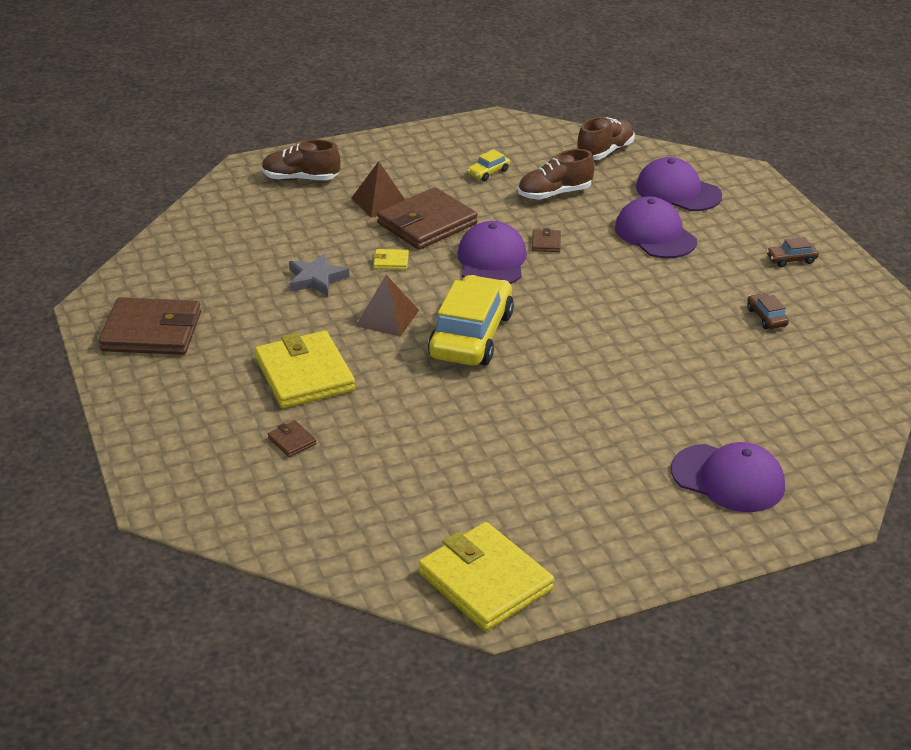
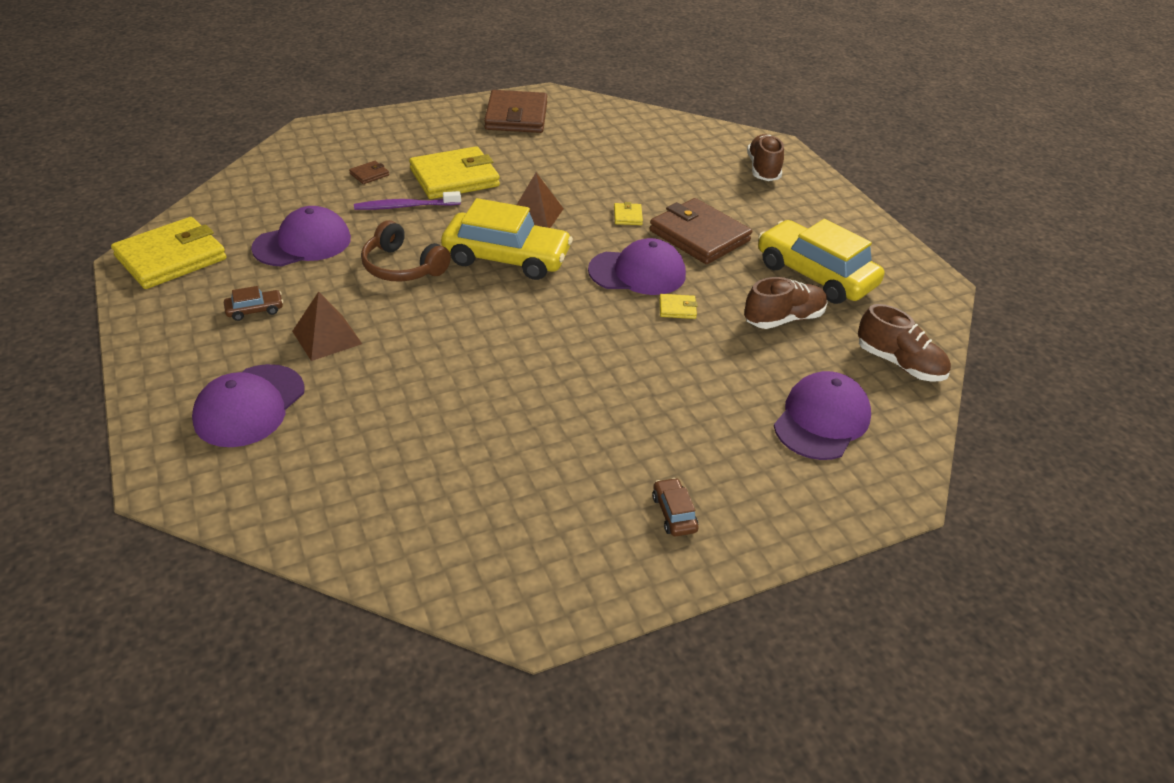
camera: 85 degrees right, 5 degrees up
(316, 279) = (594, 180): grey star -> none
(369, 408) = (405, 206): none -> purple toothbrush
(380, 202) = (733, 210): brown pyramid -> brown pyramid (327, 337)
(488, 172) = (815, 275): yellow car -> yellow car, size x2.44
(492, 402) = (402, 267): none -> brown headphones
(546, 243) = (677, 308): brown wallet -> yellow wallet
(554, 194) = (783, 319): brown shoe -> brown shoe turned 90 degrees clockwise
(655, 234) = (712, 391): purple cap -> purple cap (303, 243)
(766, 317) = (537, 471): brown car -> brown car (255, 310)

